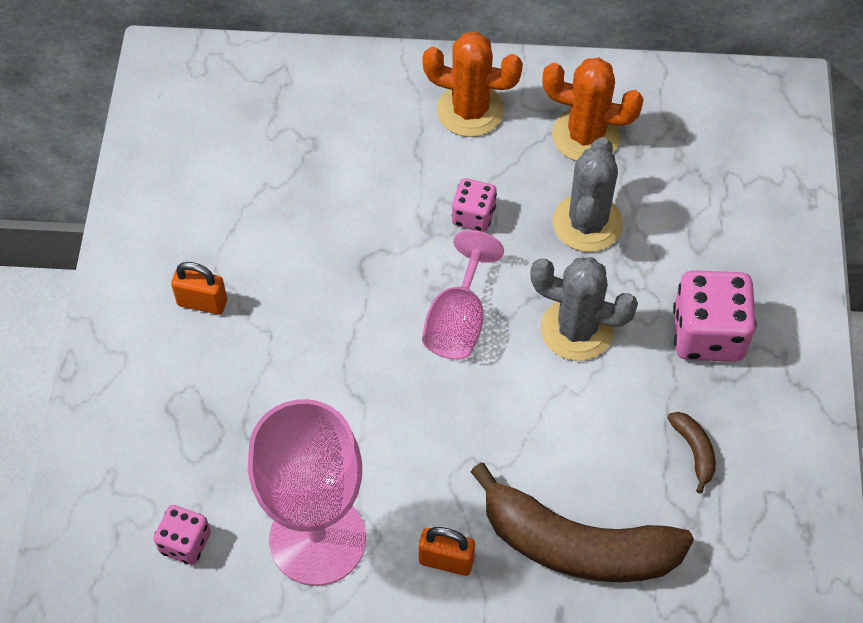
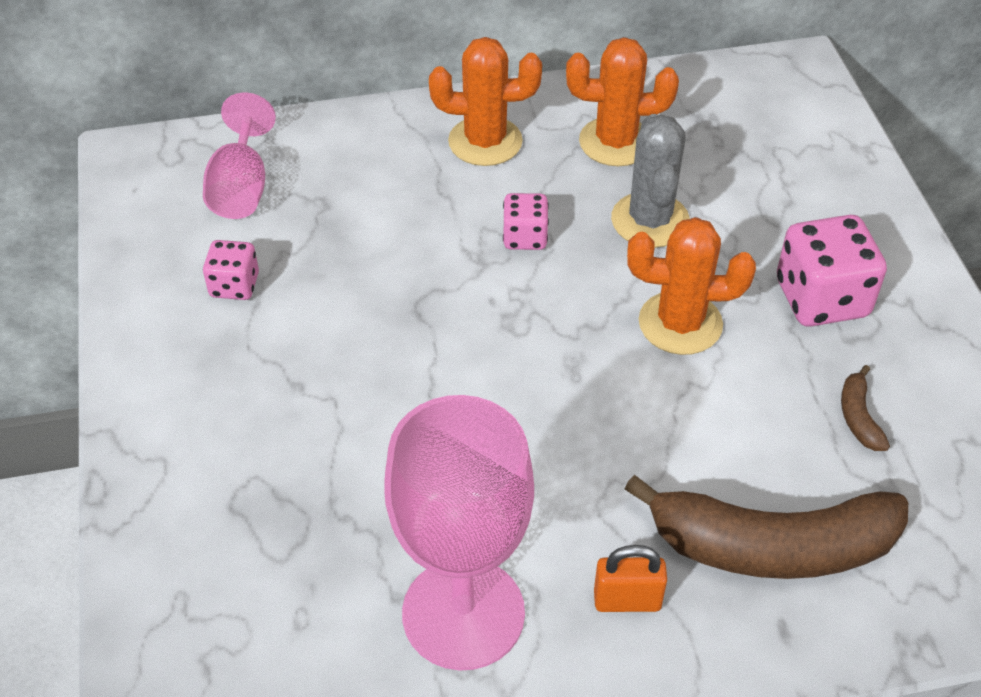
camera: 15 degrees left, 10 degrees down
(185, 543) = (298, 657): pink dice -> pink dice (234, 285)
(202, 303) = (243, 385): orange padlock -> none
(458, 321) = (546, 342): pink goblet -> pink goblet (241, 187)
(576, 329) = (680, 323): grey cactus -> orange cactus
(694, 451) = (858, 417): brown banana -> brown banana turned 150 degrees counterclockwise

